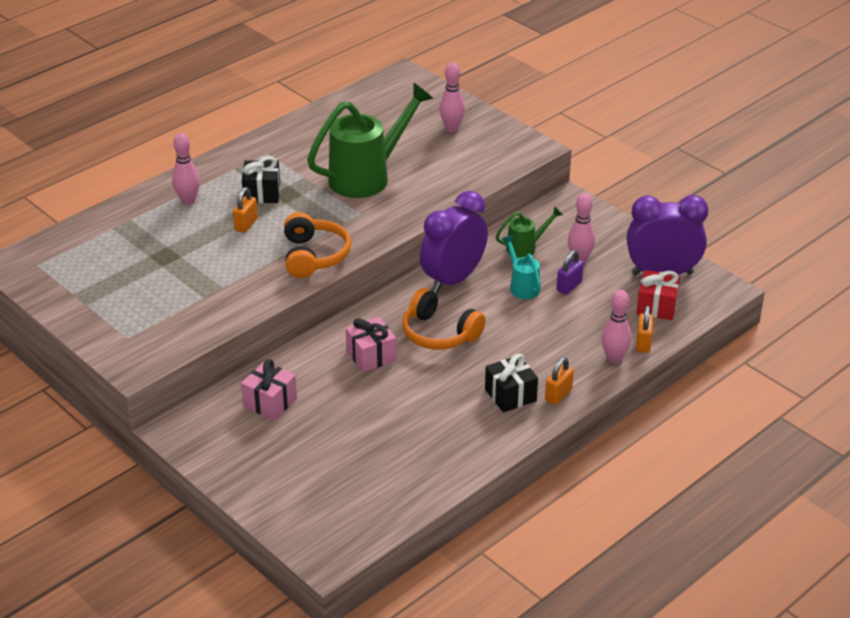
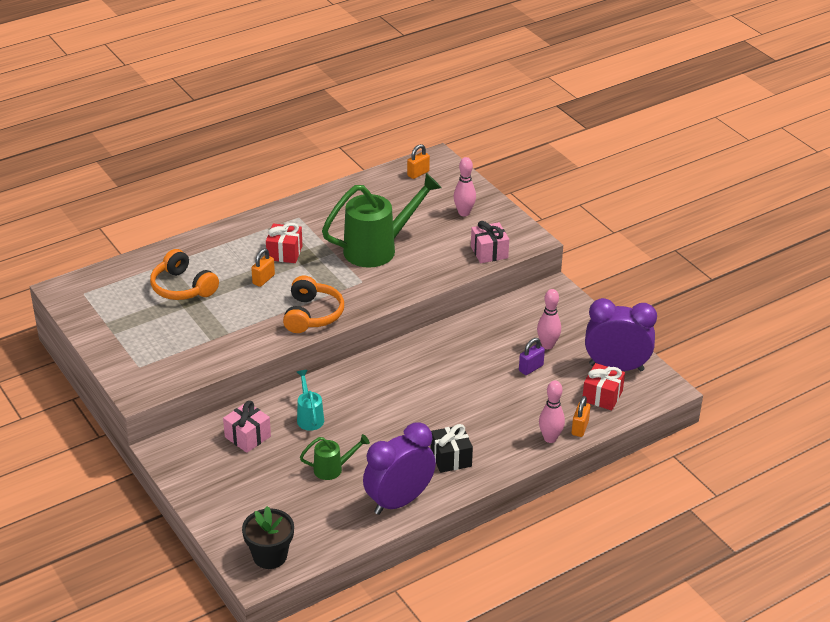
camera: 10 degrees right, 0 degrees up
(188, 201) = (221, 252): pink bowling pin -> none
(262, 193) = (284, 253): black gift -> red gift
(335, 533) = (270, 556): none -> black flower pot
(371, 356) = (343, 407): pink gift -> pink gift (489, 252)
(439, 333) = (406, 395): orange headphones -> orange headphones (182, 287)
(453, 279) = (432, 349): purple clock -> purple clock (399, 501)
(522, 286) = (490, 362): turquoise watering can -> turquoise watering can (309, 417)
(526, 247) = (504, 328): green watering can -> green watering can (333, 469)
(558, 395) = (492, 464): orange padlock -> orange padlock (418, 173)

